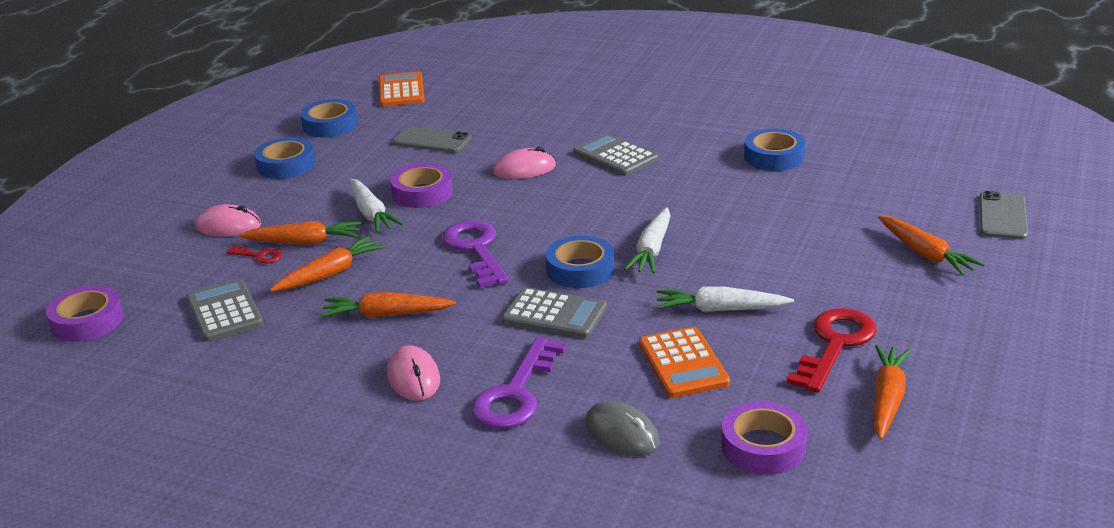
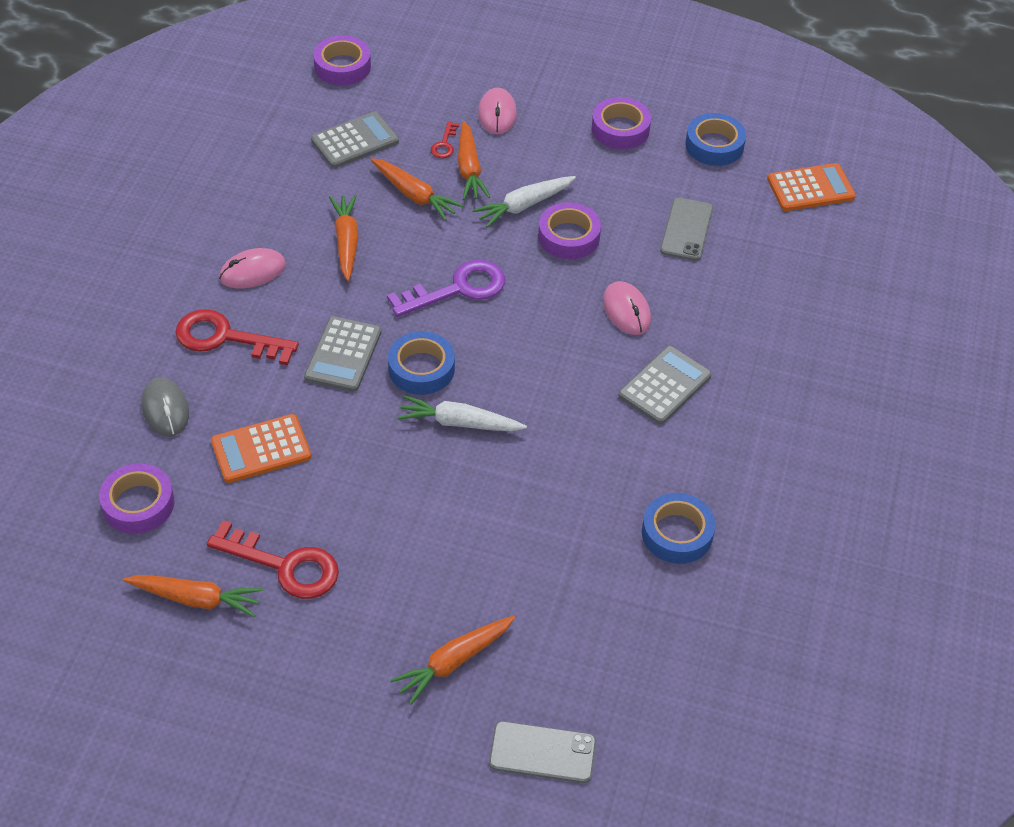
camera: 80 degrees right, 20 degrees up
(286, 165) = (620, 129): blue tape -> purple tape
(516, 393) = (226, 338): purple key -> red key
(622, 433) = (165, 409): grey mouse -> grey mouse turned 60 degrees counterclockwise
(720, 309) = (348, 477): white carrot -> none

